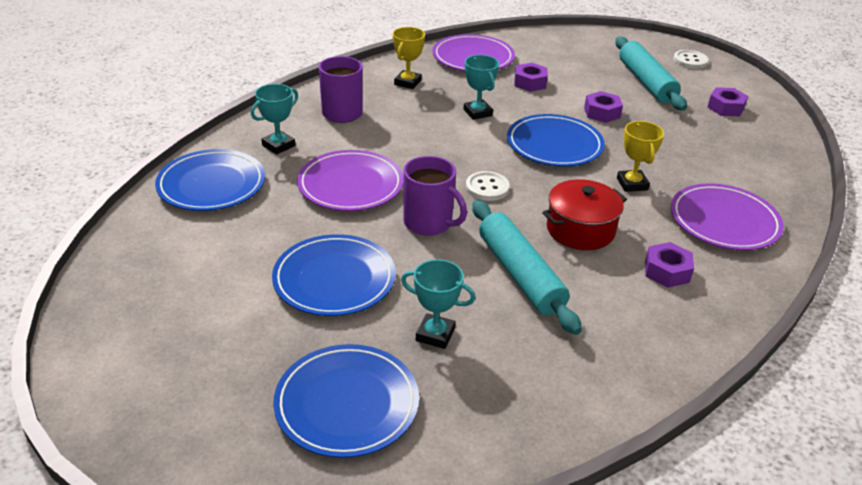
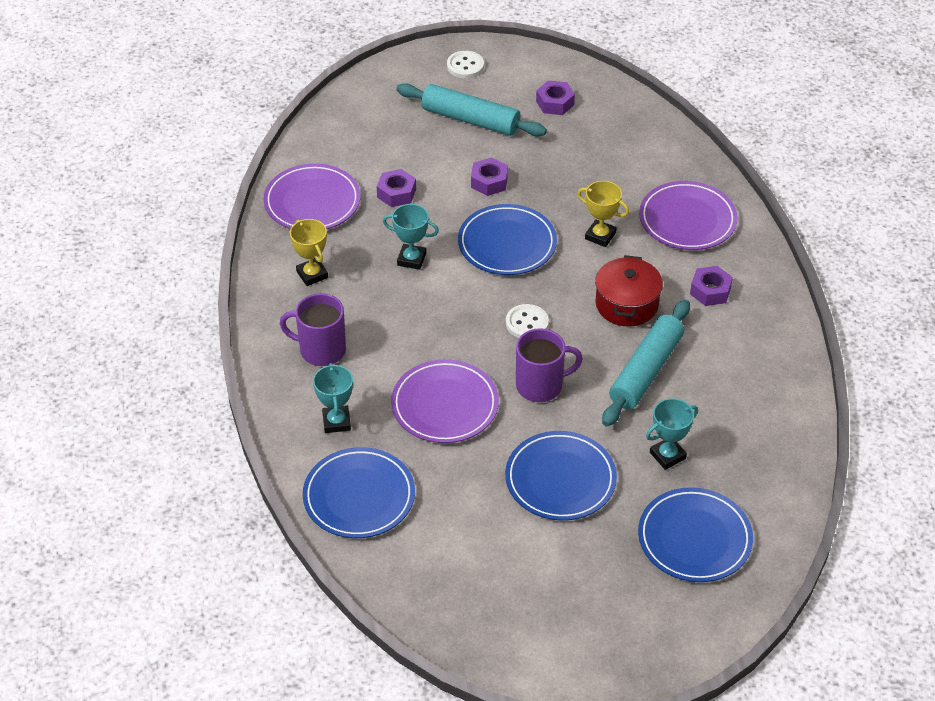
camera: 50 degrees left, 10 degrees up
(520, 274) = (646, 371): turquoise rolling pin -> turquoise rolling pin turned 75 degrees counterclockwise

